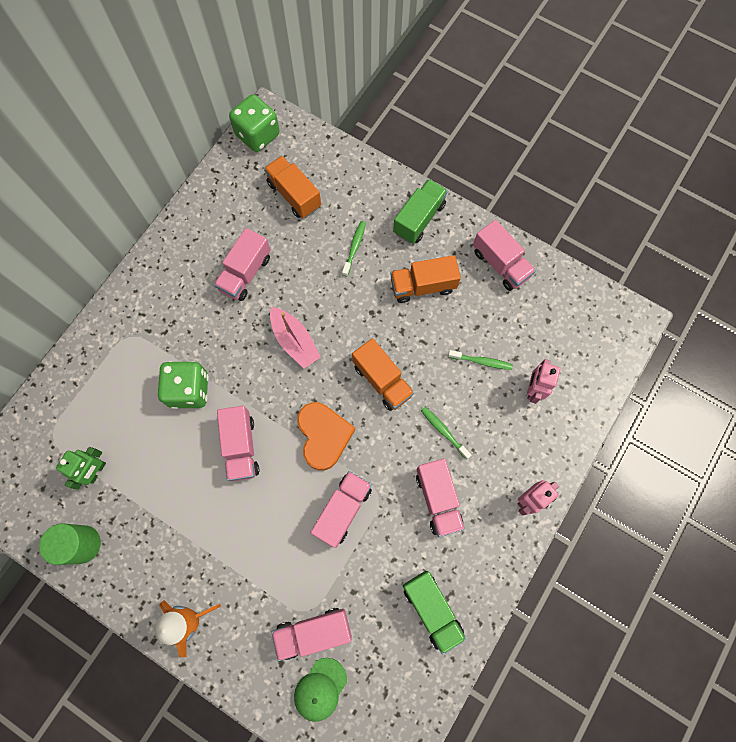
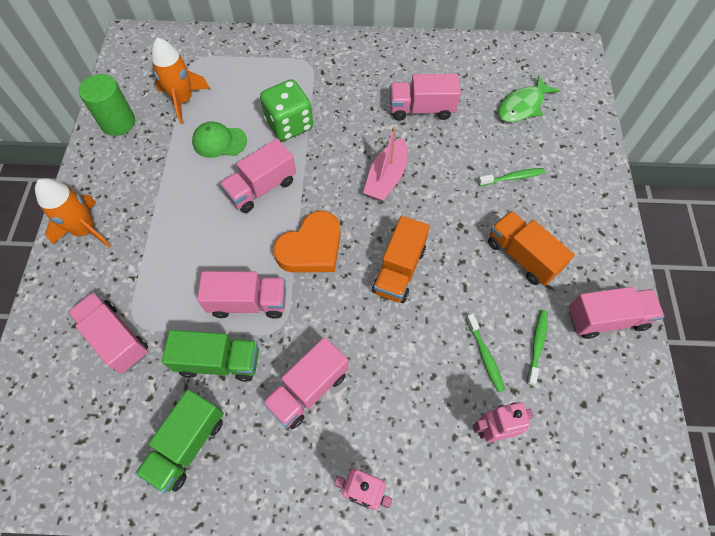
camera: 60 degrees right, 10 degrees down
(96, 471) = (183, 100): green robot -> orange rocket
(257, 135) = (553, 53): green dice -> none
(294, 195) = (522, 106): orange truck -> green fish
(320, 689) = (62, 374): green cap -> green cap (219, 141)
(419, 219) = (588, 216): green truck -> green truck (219, 361)
(443, 431) = (384, 356): green toothbrush -> green toothbrush (537, 345)
(500, 264) = (606, 318): pink truck -> pink truck turned 120 degrees counterclockwise

